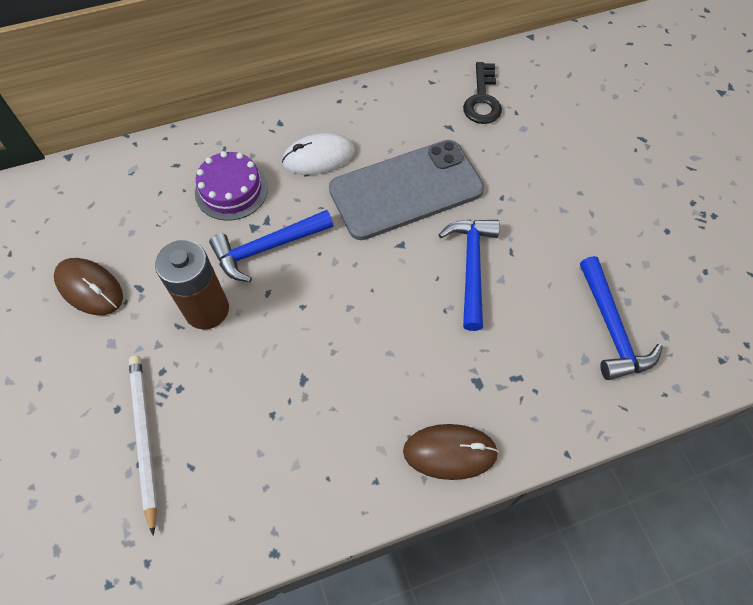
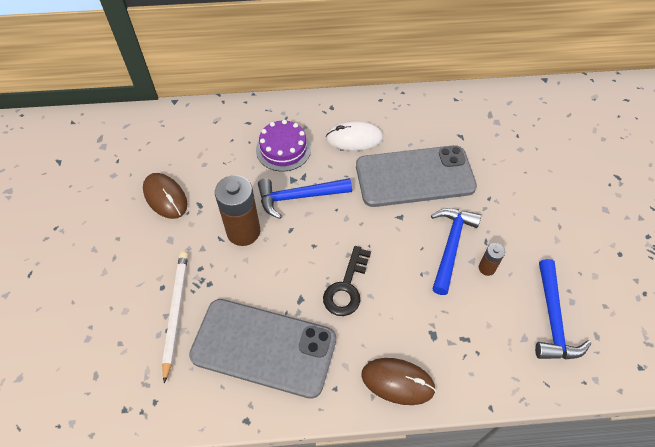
camera: 15 degrees right, 5 degrees down
(272, 453) = (264, 347): none -> grey phone
(482, 99) = (493, 120): black key -> black key (346, 287)
(520, 284) = (486, 268): none -> brown battery

